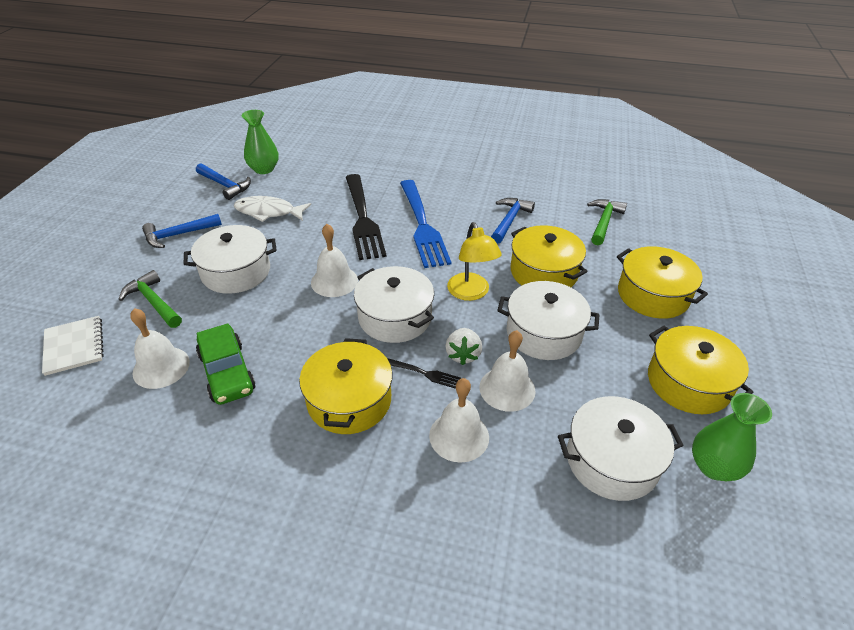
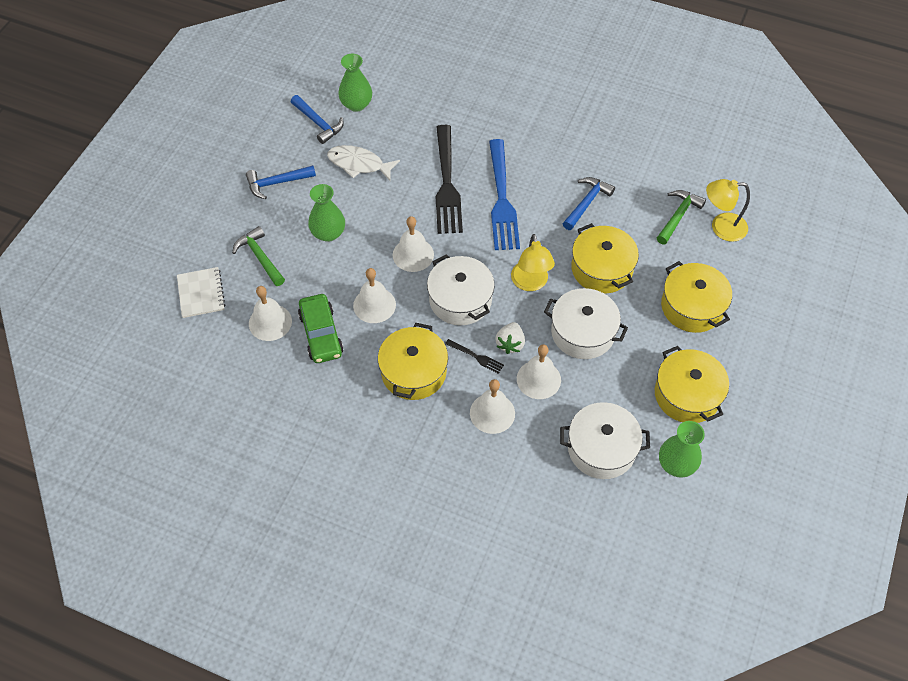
camera: 10 degrees right, 15 degrees up
(236, 272) = (328, 233): white pot -> green vase
(293, 334) = (374, 305): none -> white bell
(649, 226) = (721, 227): none -> yellow lamp

